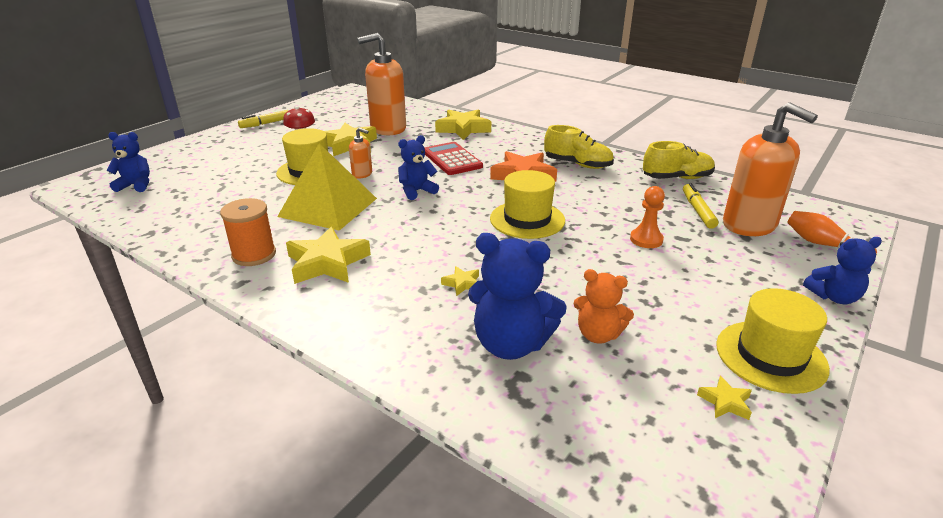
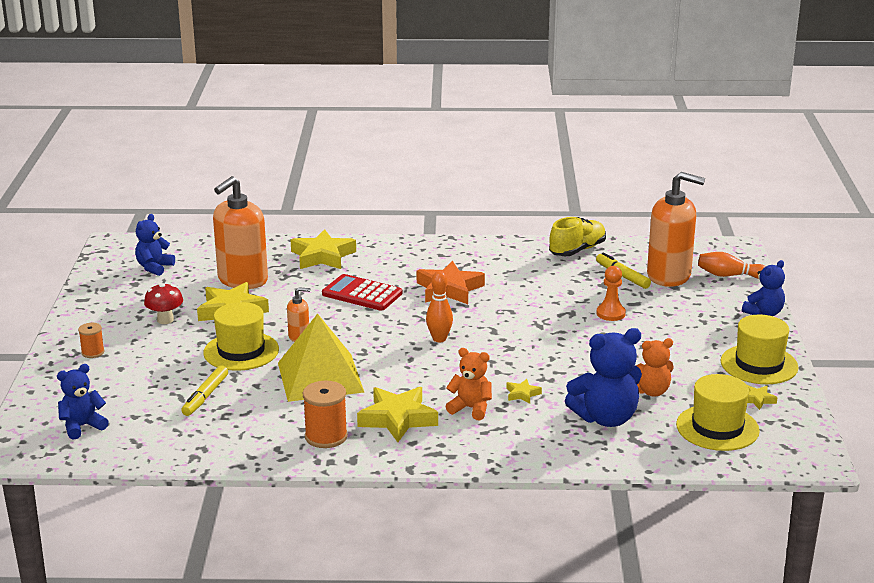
camera: 35 degrees left, 5 degrees down
(228, 143) = (93, 352): none -> orange spool
(268, 123) = (91, 315): yellow marker -> yellow marker (205, 396)
(398, 278) = (471, 408): none -> orange teddy bear
(416, 191) = (377, 335): blue teddy bear -> blue teddy bear (154, 267)
(460, 209) = (439, 339): none -> orange bowling pin
(527, 219) = (504, 328): yellow hat -> yellow hat (717, 428)
(577, 164) = (482, 262): yellow shoe -> none

